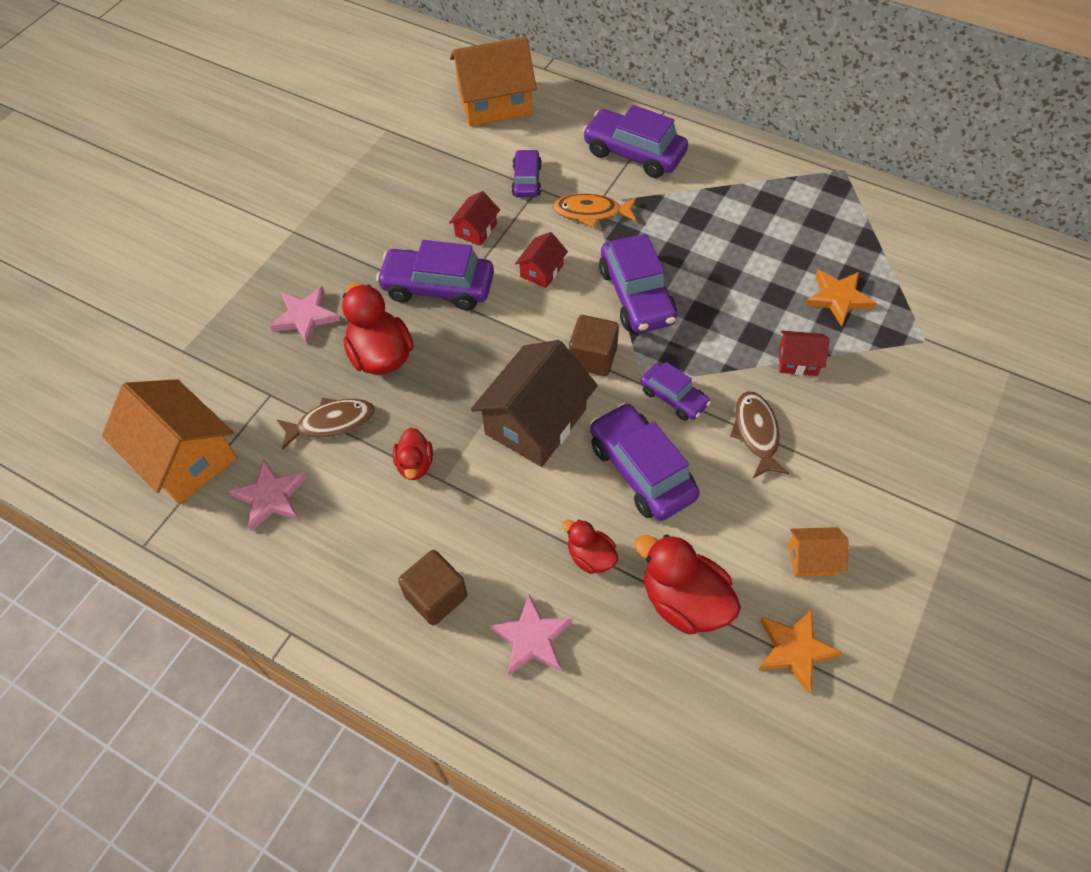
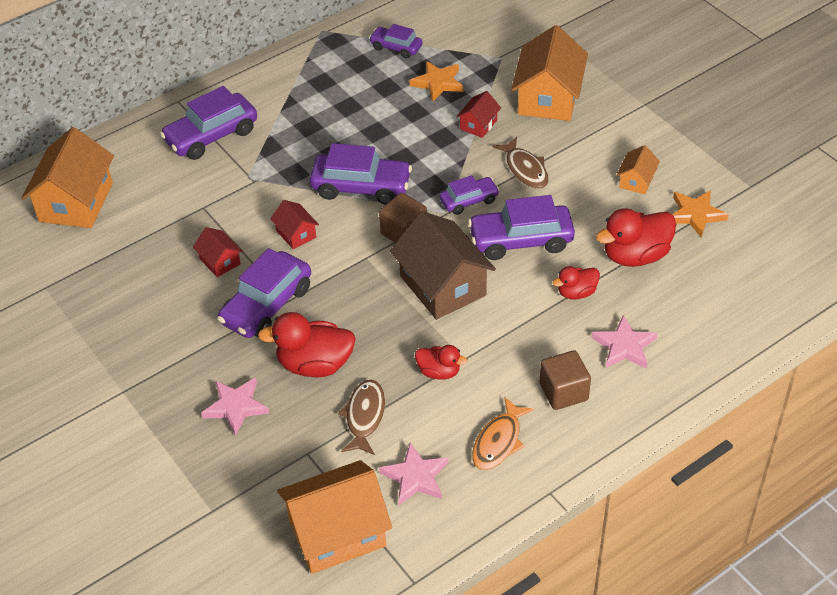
camera: 65 degrees left, 10 degrees down
(527, 180) = (188, 211): purple car -> purple car (396, 47)
(591, 212) = (256, 183): orange fish -> orange fish (499, 441)
(756, 433) = (525, 169): brown fish -> brown fish turned 135 degrees counterclockwise
(891, 413) = (548, 98): none -> orange house

